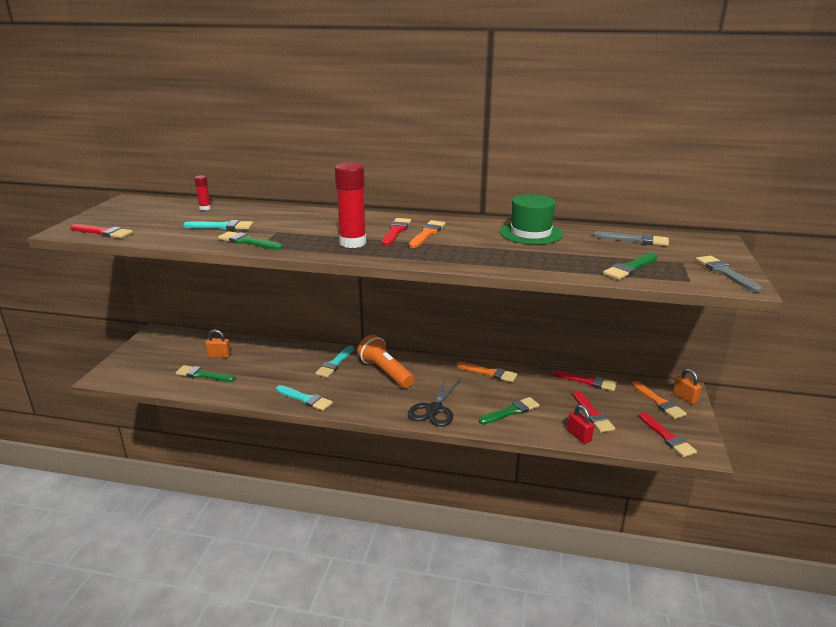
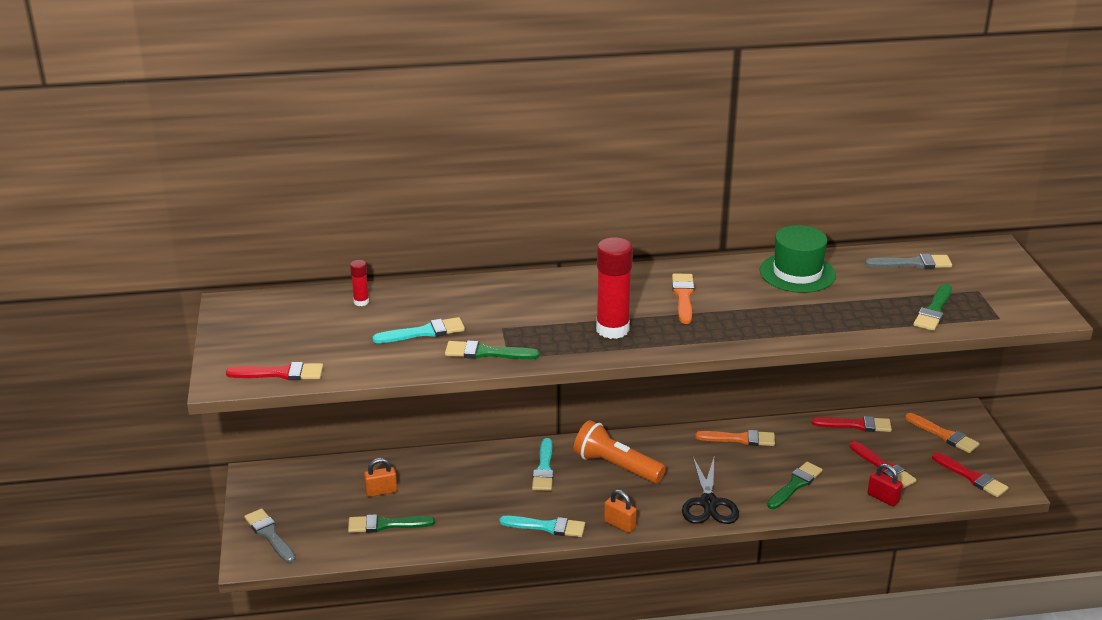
camera: 20 degrees left, 5 degrees up
(396, 231) = (644, 299): red brush -> none
(685, 398) = (968, 423): orange padlock -> orange padlock (619, 524)
(725, 273) = (1026, 299): grey brush -> grey brush (269, 535)

